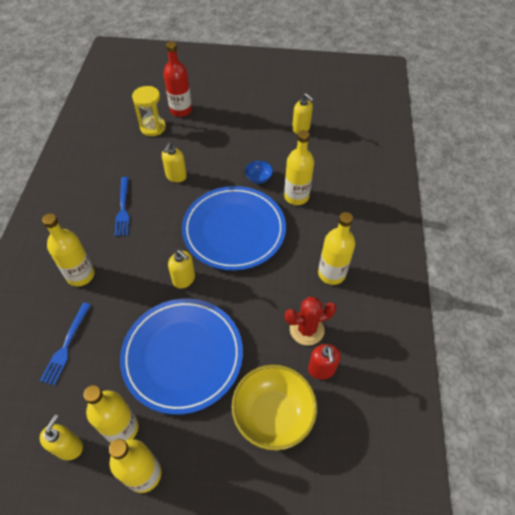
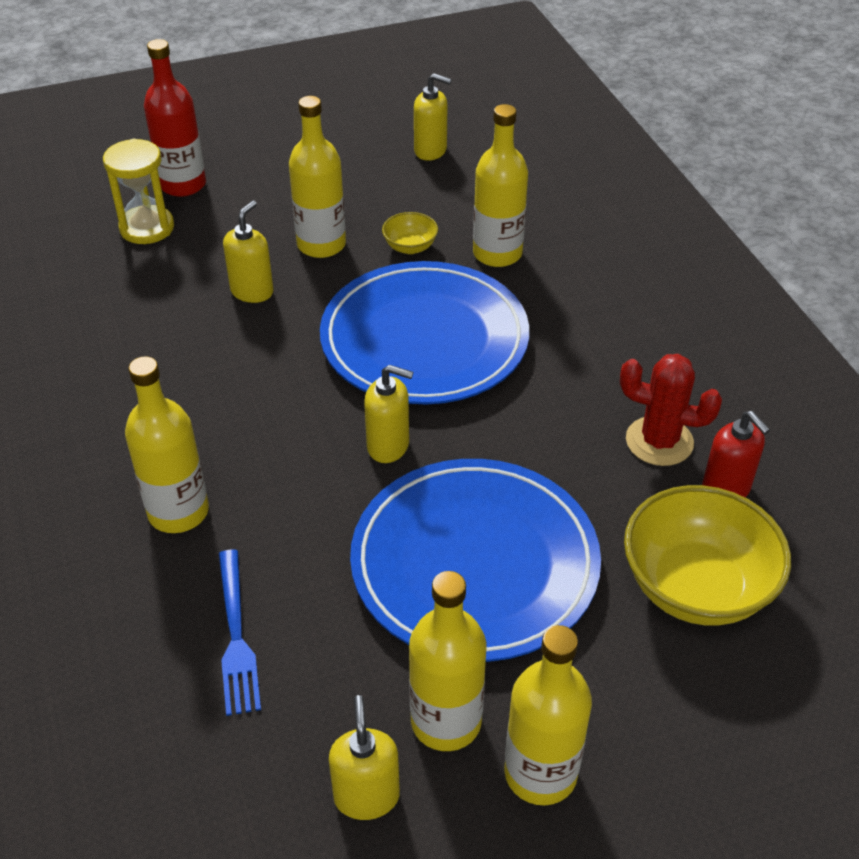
camera: 25 degrees left, 10 degrees down
(123, 208) = (184, 375): blue fork -> none
(176, 176) = (252, 291): yellow soap dispenser -> yellow soap dispenser turned 150 degrees counterclockwise
(258, 178) = (410, 247): blue bowl -> yellow bowl
(306, 329) = (659, 441): red cactus -> red cactus turned 60 degrees clockwise
(331, 273) = (640, 346): yellow bottle -> yellow bottle (321, 245)

